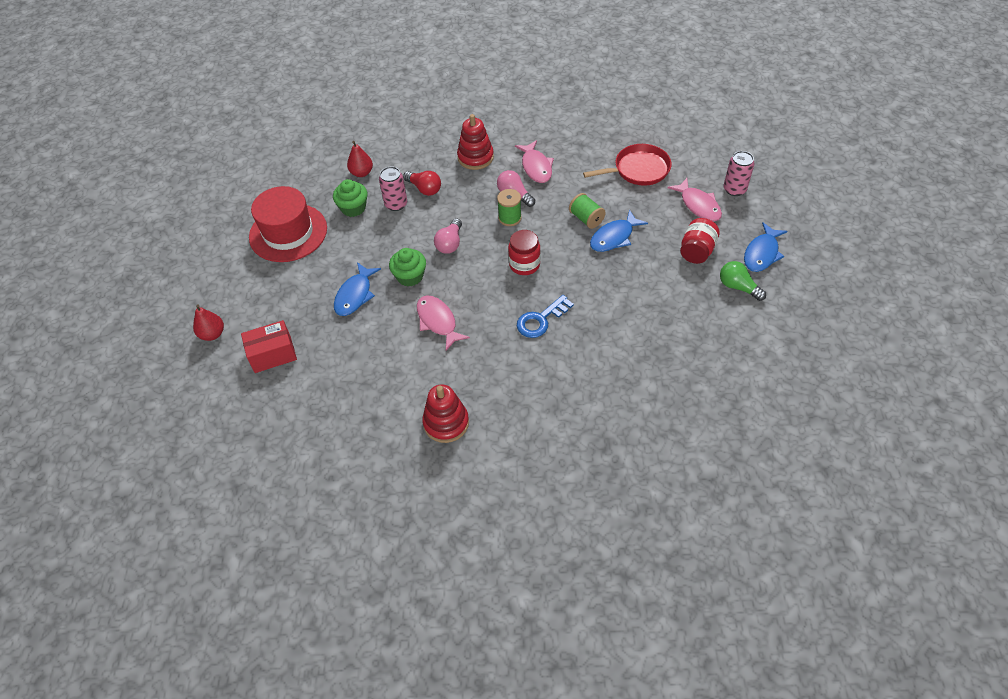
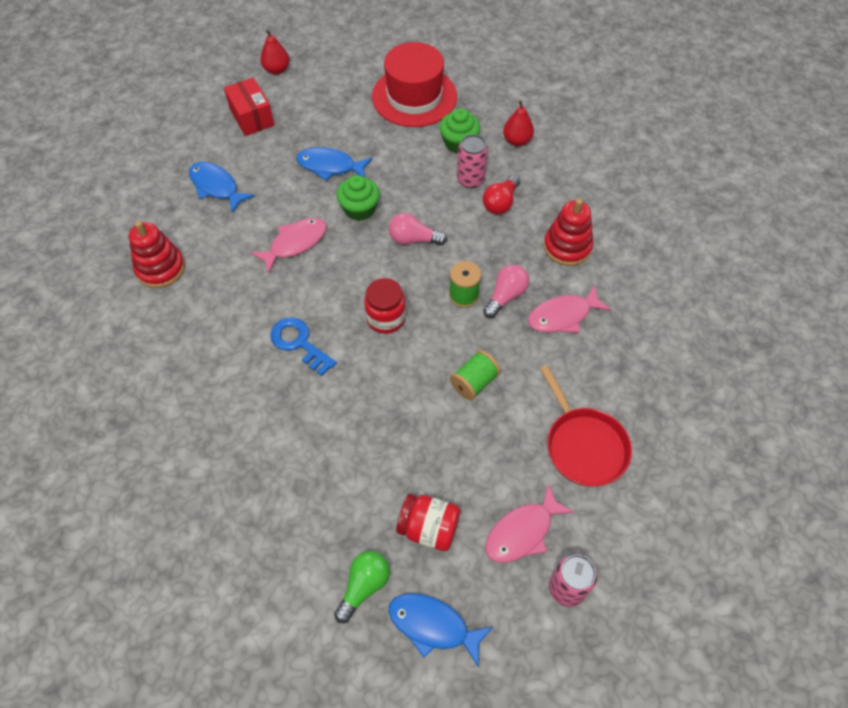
camera: 80 degrees right, 5 degrees up
(614, 237) = (443, 418): blue fish -> blue fish (216, 187)

